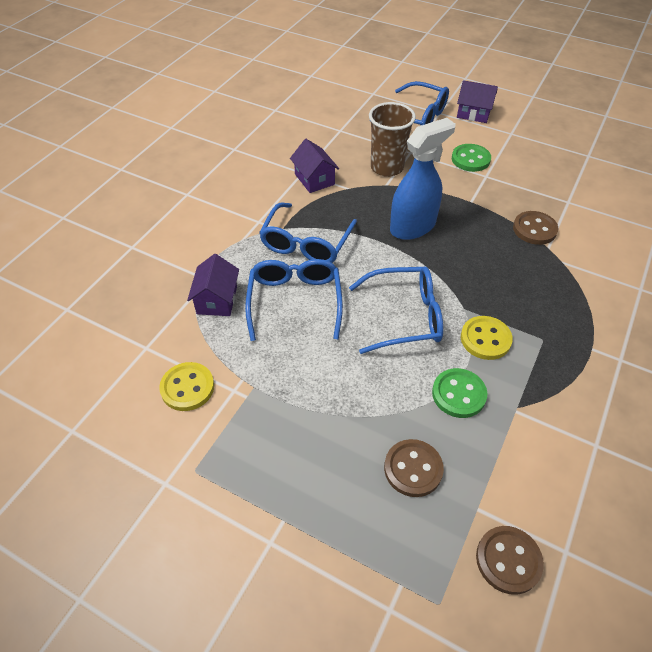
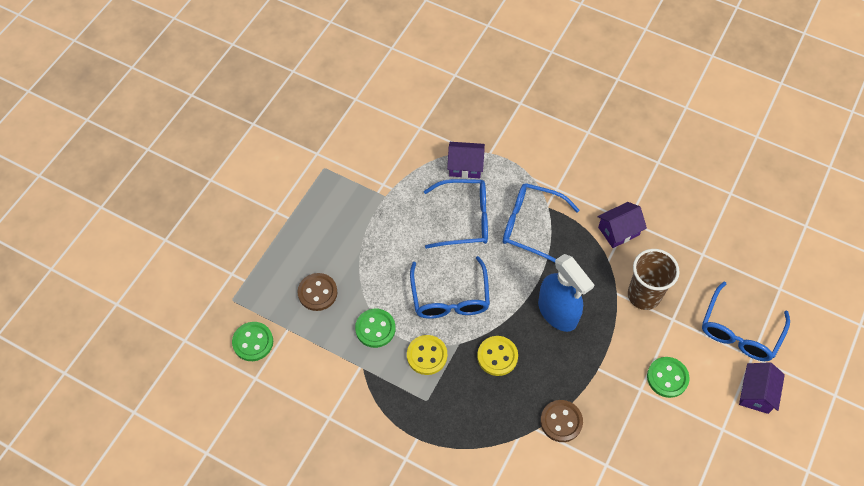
camera: 90 degrees right, 10 degrees up
(187, 388) = (385, 156): yellow button -> yellow button (497, 356)
(508, 560) = (253, 342): brown button -> green button

